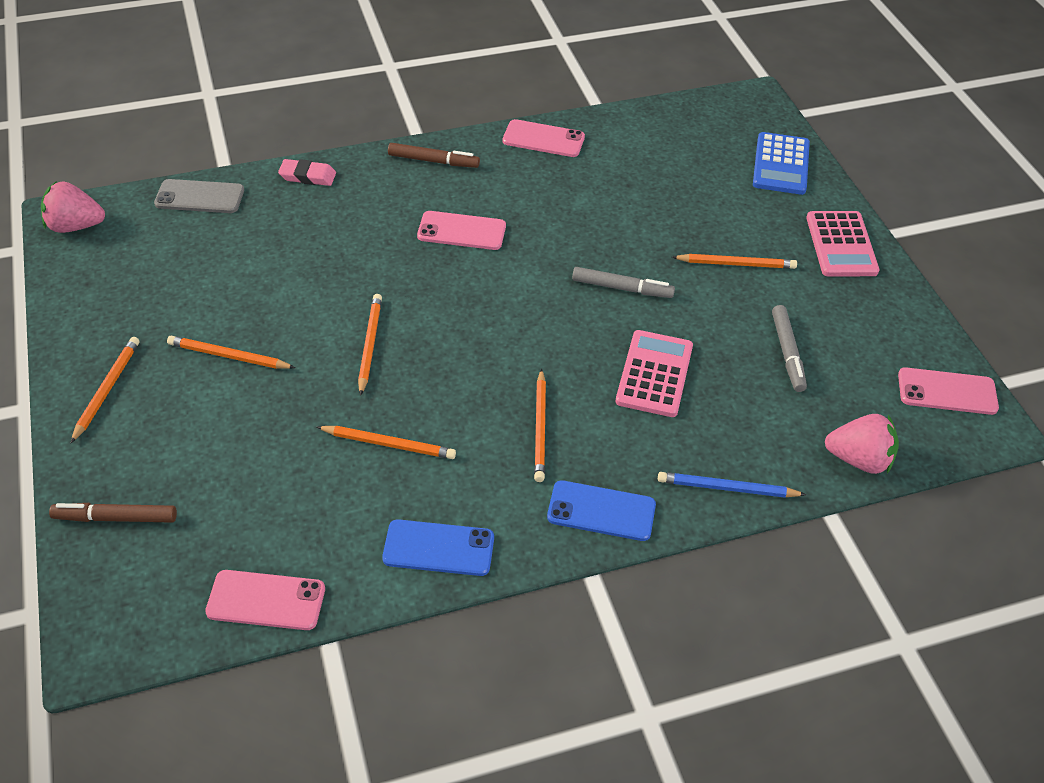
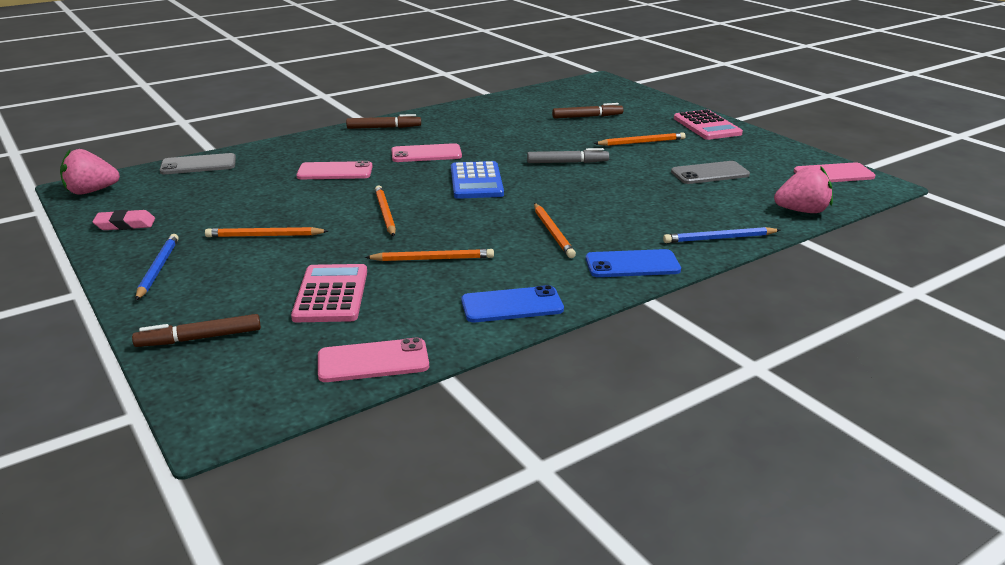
camera: 15 degrees left, 20 degrees down
(107, 390) = (158, 269): orange pencil -> blue pencil
(308, 176) = (286, 145): pink eraser -> pink eraser (125, 224)
(543, 139) = (461, 110): pink phone -> pink phone (335, 172)
(654, 374) = (621, 196): pink calculator -> pink calculator (331, 294)
(695, 189) = (587, 117): none -> brown marker
(781, 164) = (638, 101): blue calculator -> blue calculator (476, 181)
(787, 353) = (710, 173): grey marker -> grey phone

